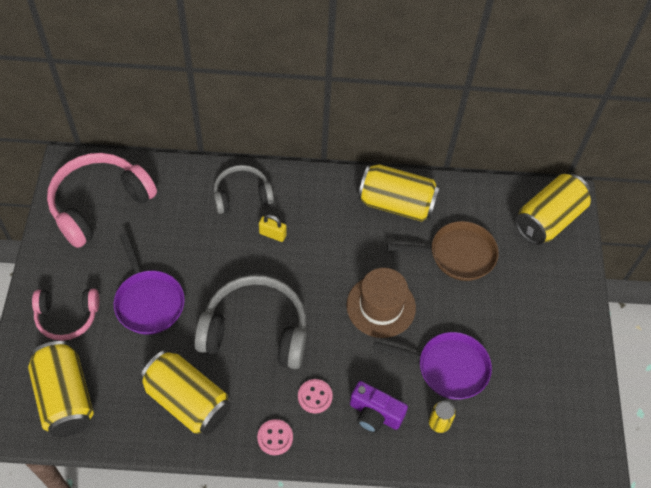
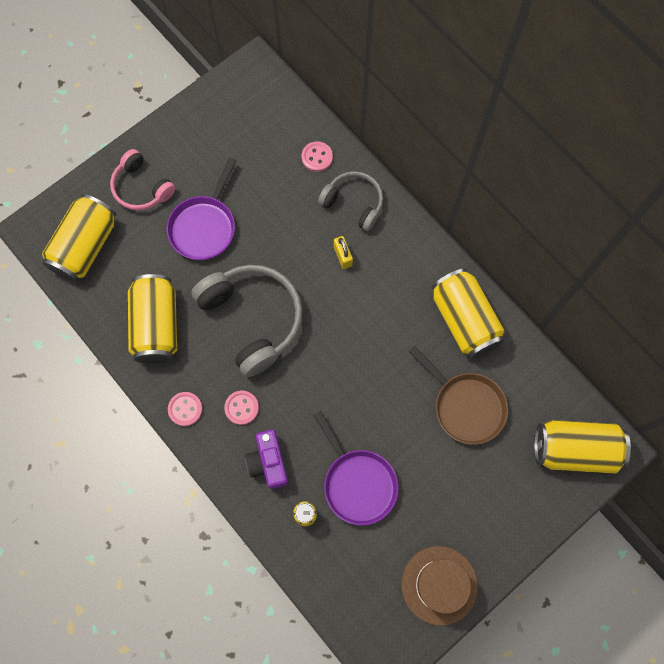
camera: 50 degrees right, 15 degrees up
(99, 204) = (246, 118): pink headphones -> none
(182, 187) = (317, 157): none -> pink button
(381, 306) = (361, 388): brown hat -> brown hat (439, 585)

